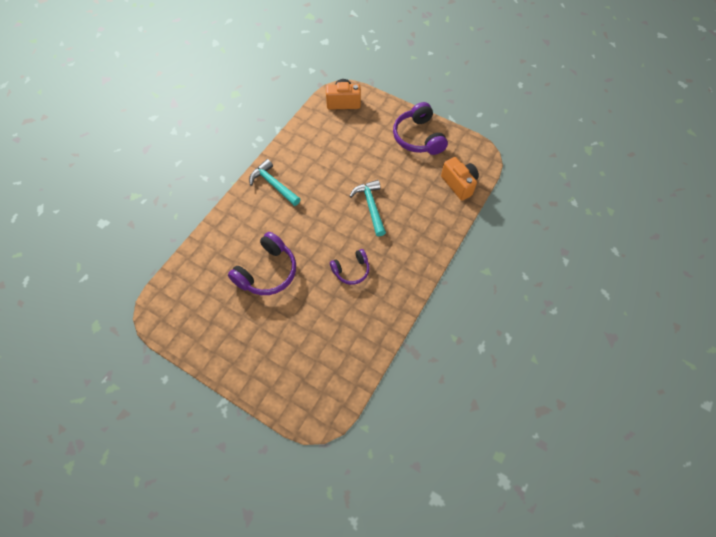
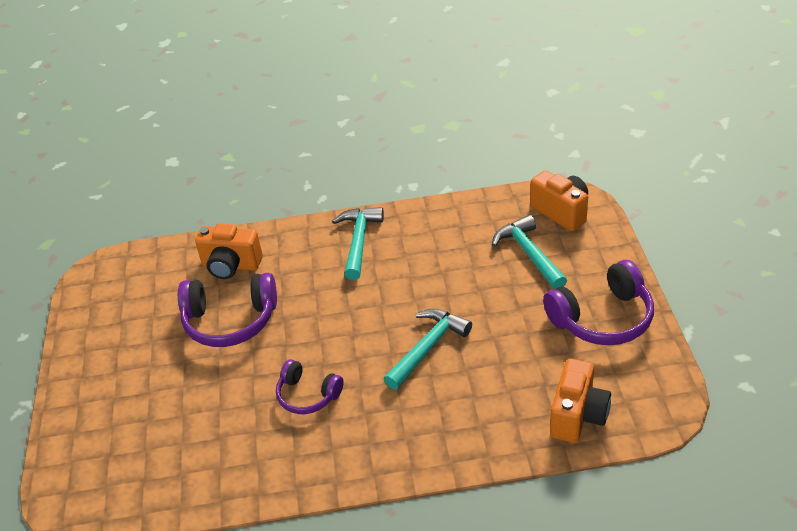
camera: 55 degrees right, 20 degrees down
(227, 247) = (231, 266): none -> orange camera
(355, 132) = (529, 254): none -> turquoise hammer
(418, 137) = (602, 318): purple headphones -> purple headphones turned 150 degrees counterclockwise

